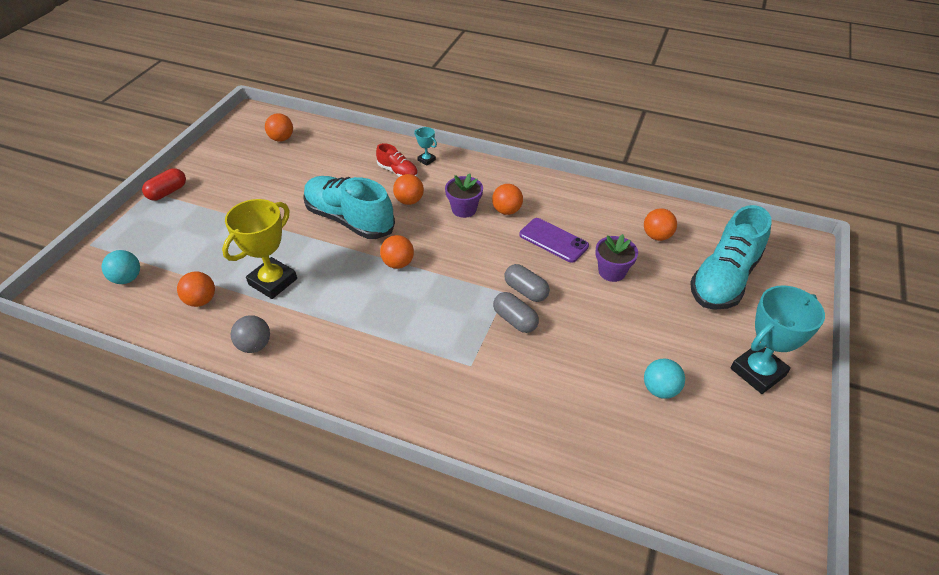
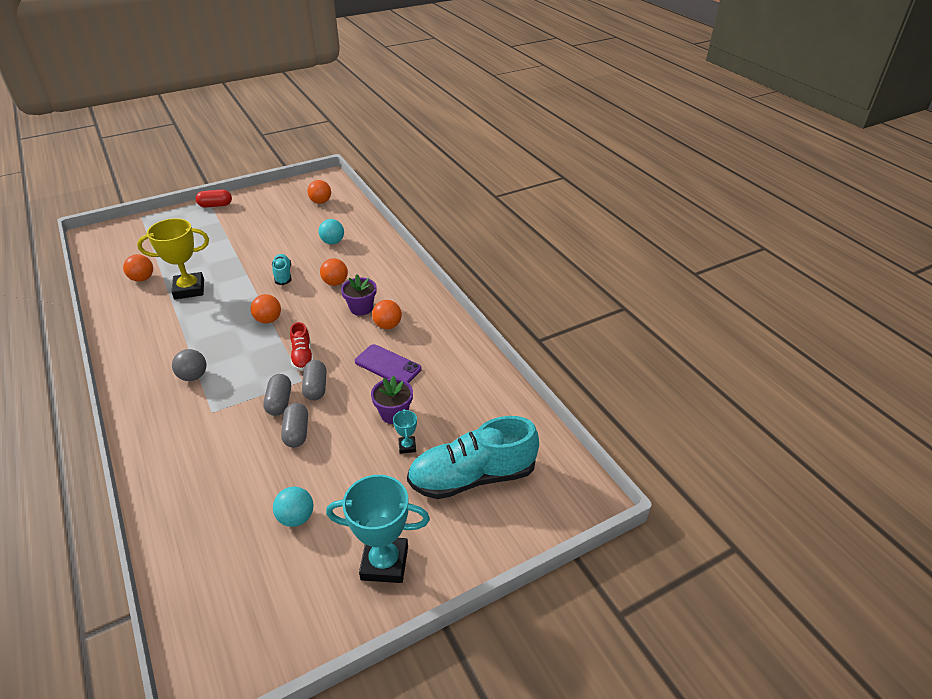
camera: 40 degrees right, 5 degrees down
(127, 278) = (129, 245): turquoise ball -> turquoise ball (333, 242)
(254, 345) = (129, 321): grey ball -> grey ball (193, 376)
(349, 219) = (283, 275): turquoise shoe -> turquoise shoe, size x0.49
(398, 172) = (357, 259): red shoe -> red shoe (302, 356)
(426, 160) = (388, 261): turquoise trophy -> turquoise trophy (407, 446)
(553, 240) = (388, 365): purple phone -> purple phone turned 45 degrees counterclockwise
(564, 332) = (297, 432): none -> grey capsule
(657, 236) = (470, 410): orange ball -> none

